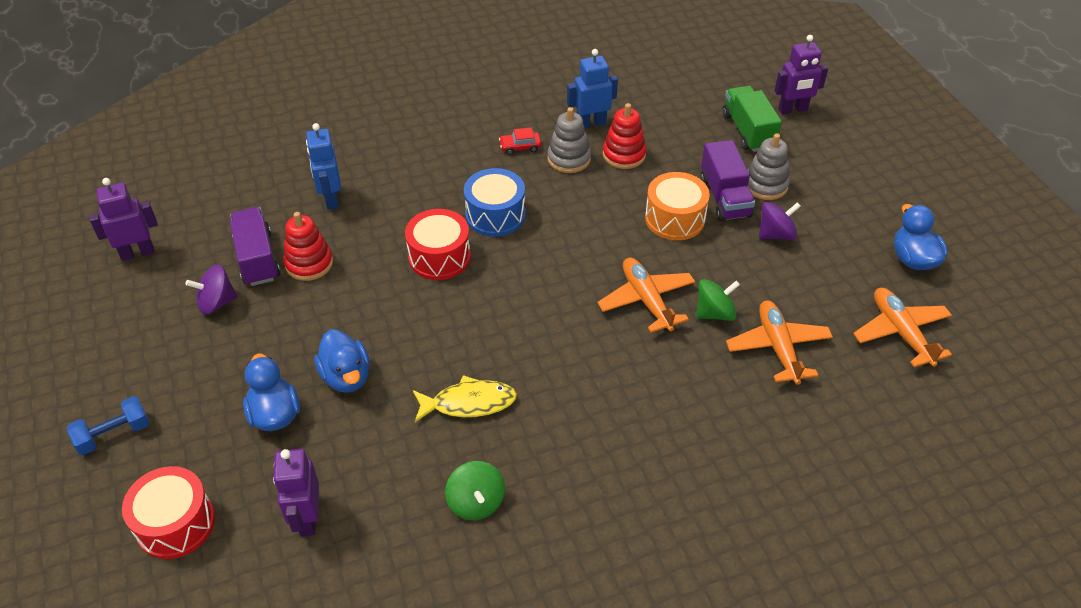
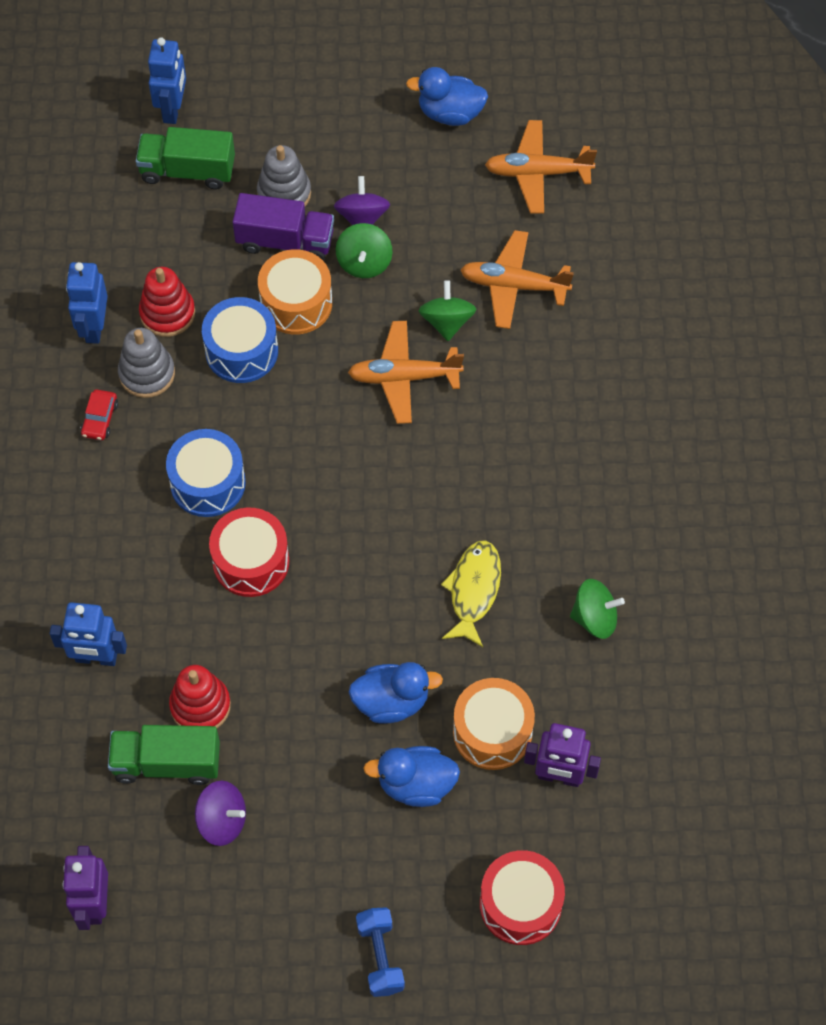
camera: 70 degrees left, 15 degrees up
(217, 302) = (222, 820): purple spinning top -> purple spinning top turned 75 degrees counterclockwise
(257, 259) = (167, 763): purple truck -> green truck
(338, 455) = (492, 732): none -> orange drum
(615, 201) = (241, 351): none -> blue drum
(736, 247) = (364, 262): none -> green spinning top
(793, 110) = (173, 109): purple robot -> blue robot

